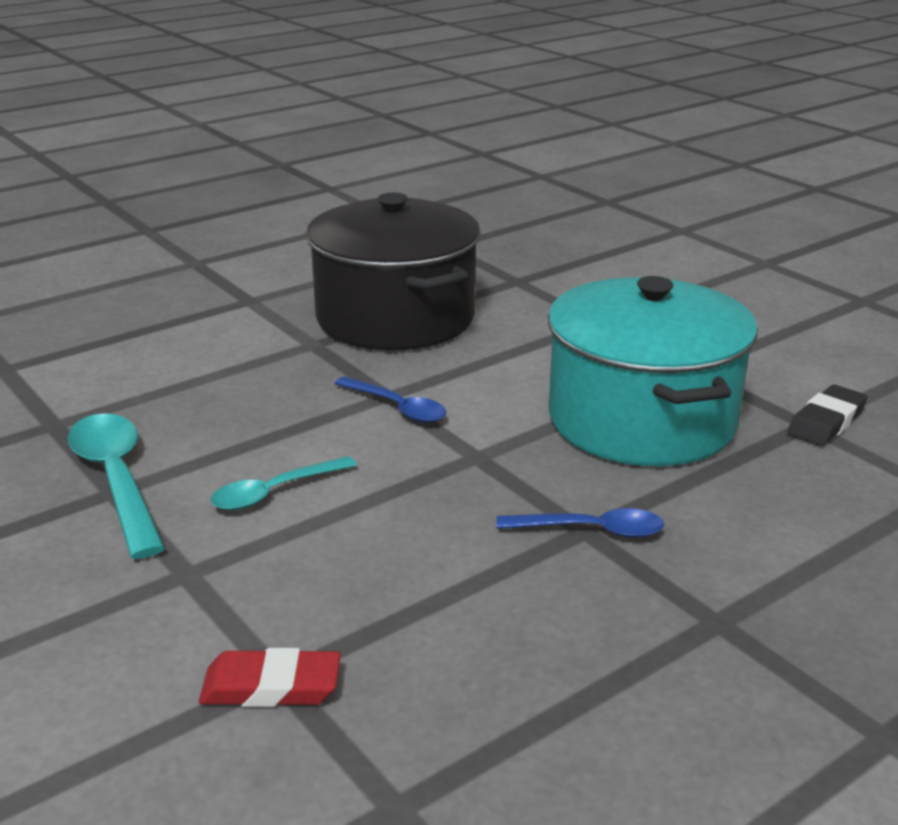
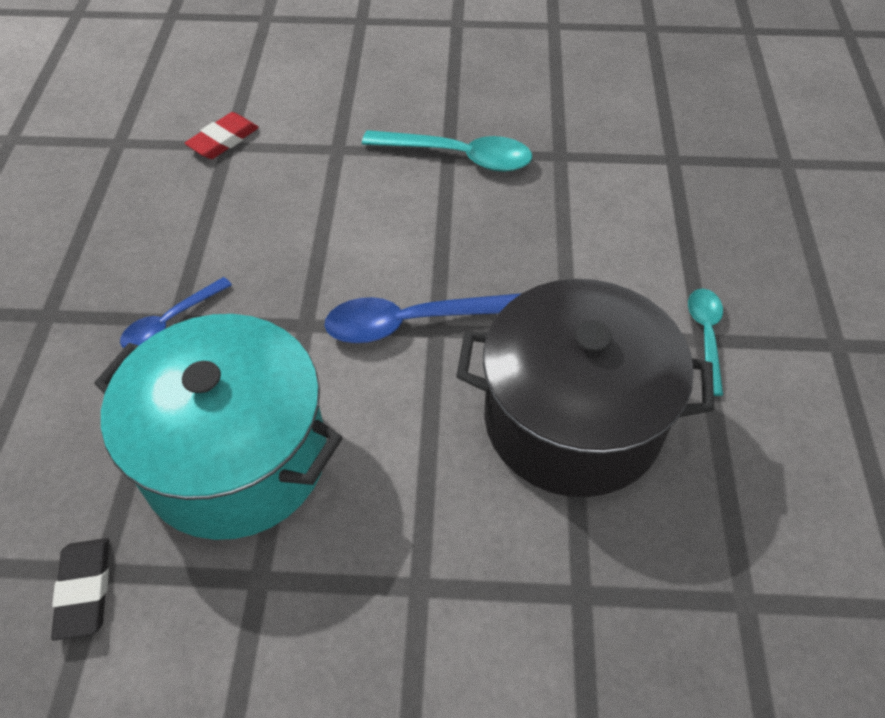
camera: 130 degrees right, 25 degrees up
(275, 492) = (373, 211): turquoise spoon -> turquoise spoon (705, 336)
(397, 408) = (411, 323): blue spoon -> blue spoon, size x1.61

